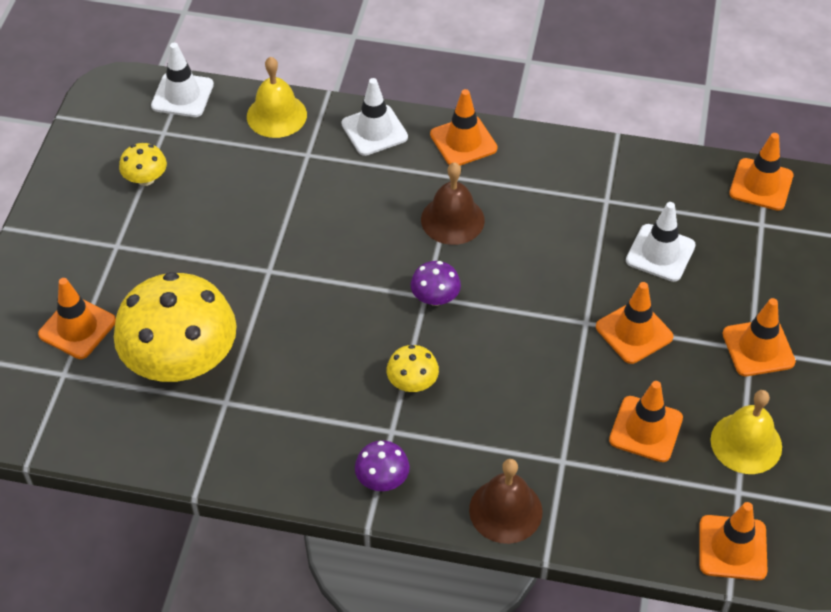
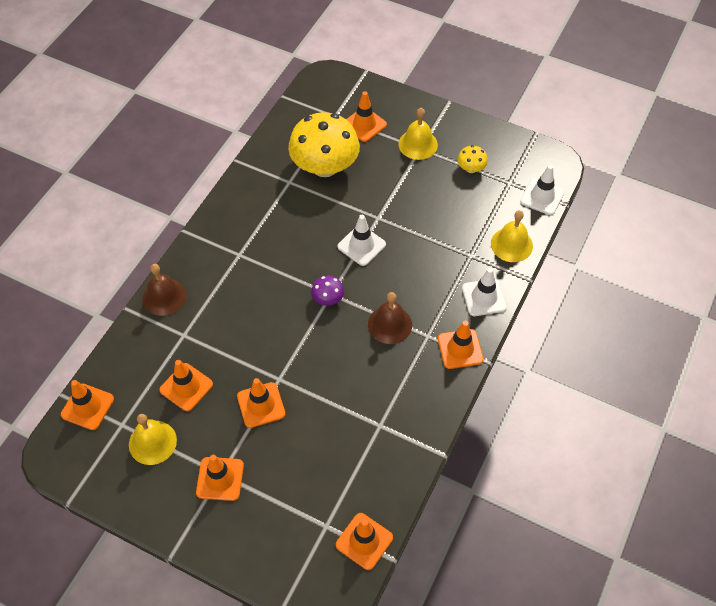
camera: 105 degrees right, 5 degrees up
(108, 250) = (418, 144): none -> yellow bell
(382, 479) = (209, 243): purple mushroom -> none
(412, 382) = (268, 272): yellow mushroom -> none
(660, 253) = (321, 444): white traffic cone -> white traffic cone (361, 245)

